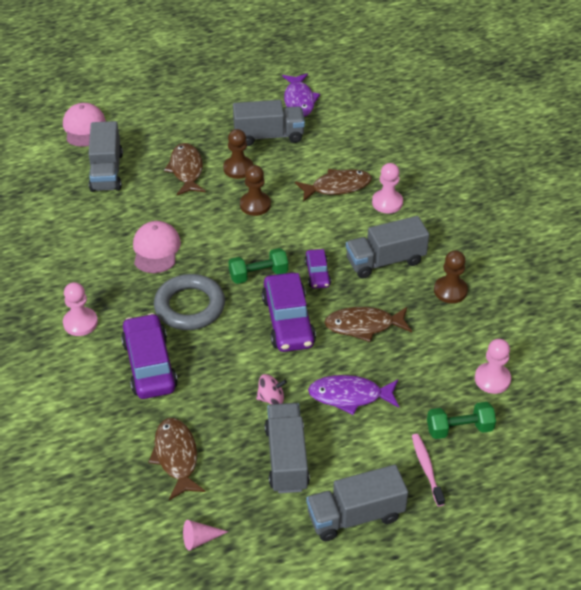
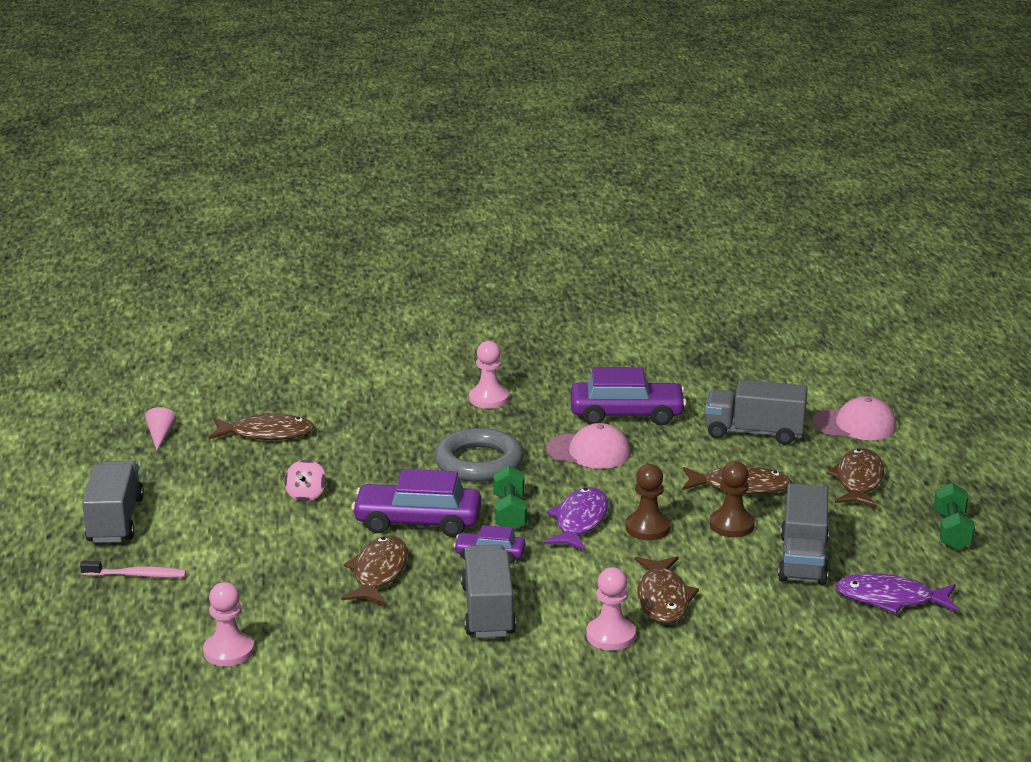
camera: 105 degrees right, 20 degrees down
(149, 365) = (402, 431): purple car -> purple car (627, 414)
(163, 121) = (858, 481): none -> brown fish
(286, 458) = (218, 492): grey truck -> none
(349, 396) = (274, 544): purple fish -> purple fish (580, 521)
(450, 291) = (402, 653): brown pawn -> none
(459, 429) = (173, 609): green dumbbell -> green dumbbell (952, 531)

